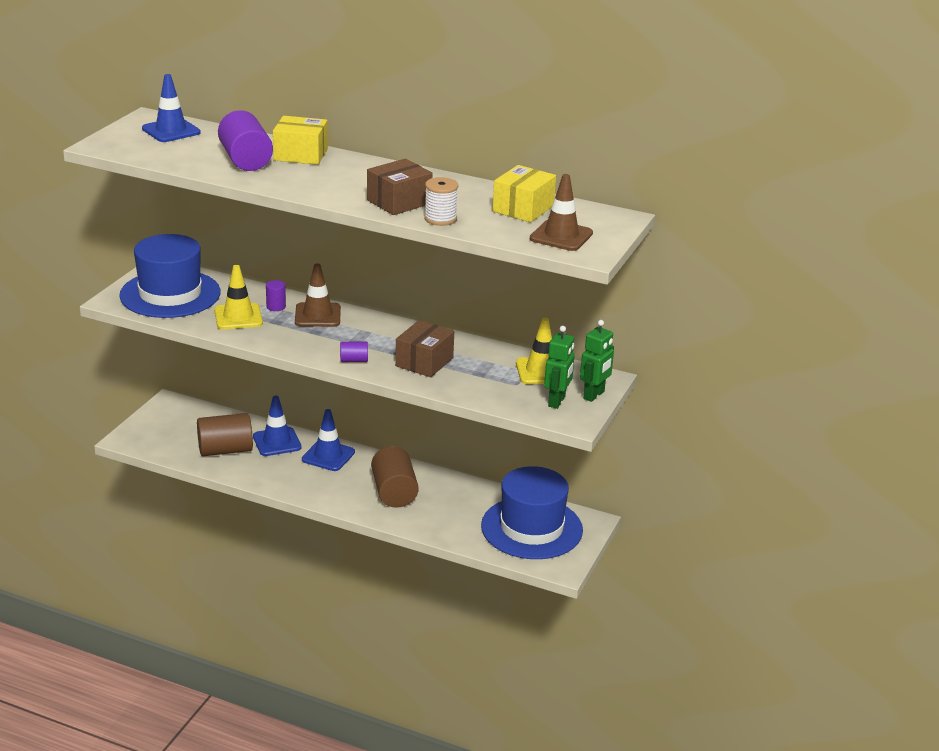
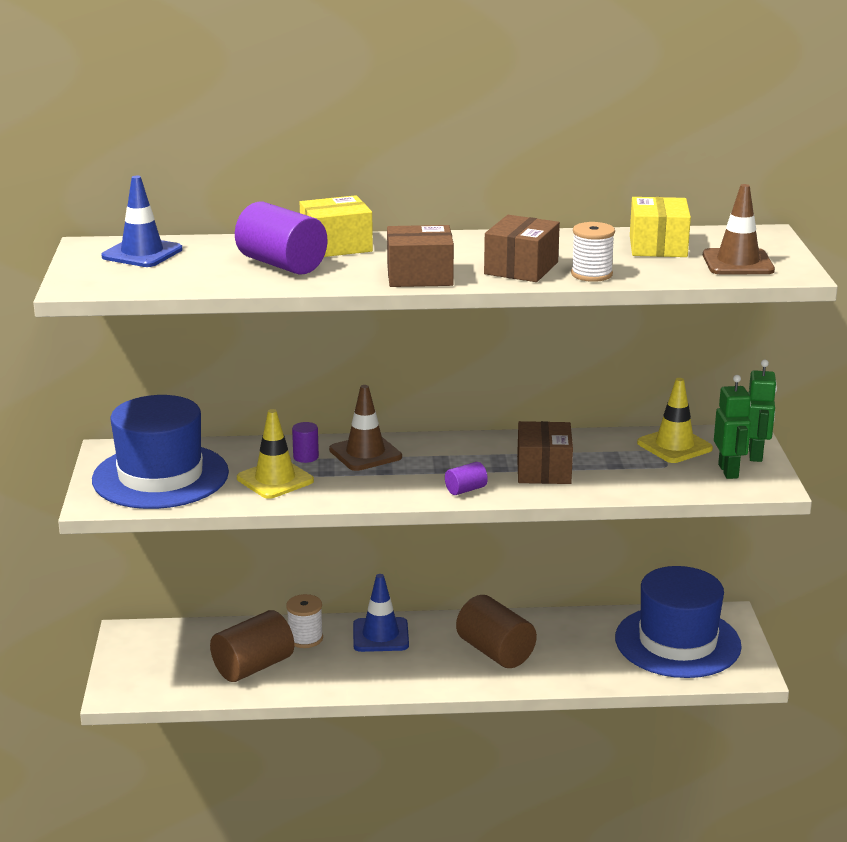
camera: 25 degrees left, 5 degrees down
(277, 442) = (305, 638): blue traffic cone -> white spool
(321, 191) = (419, 276): none -> brown box

